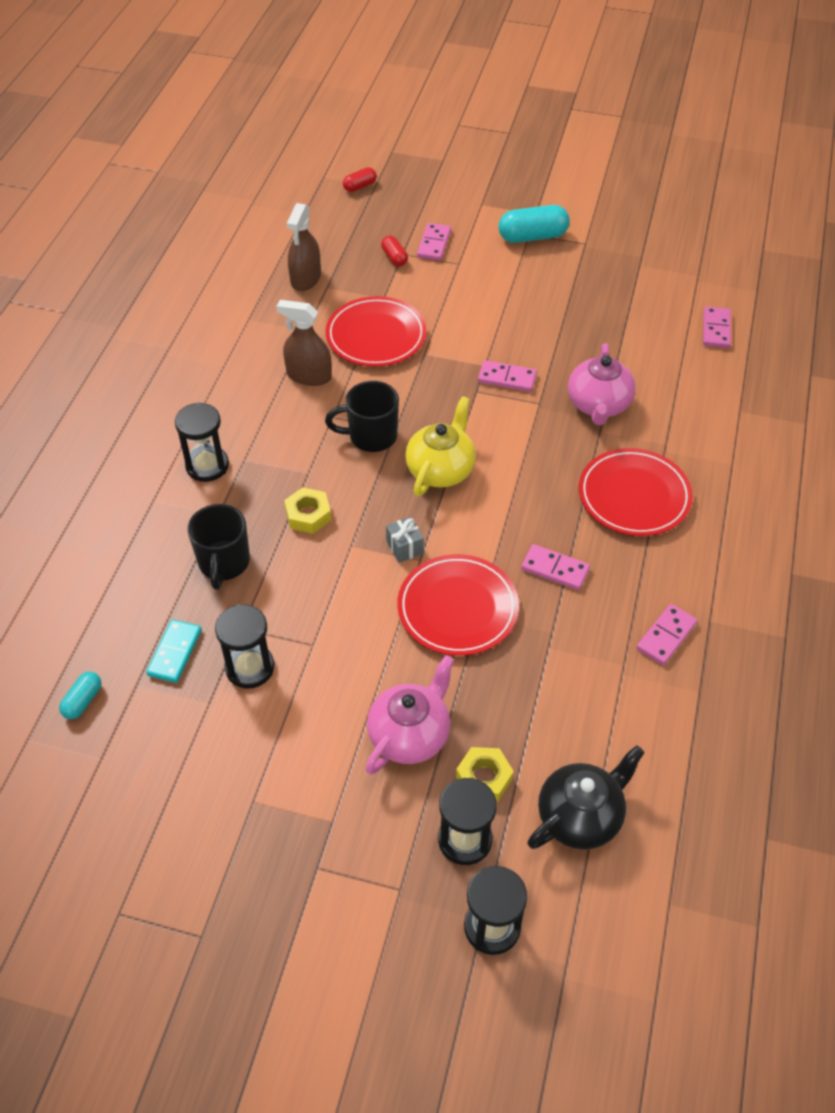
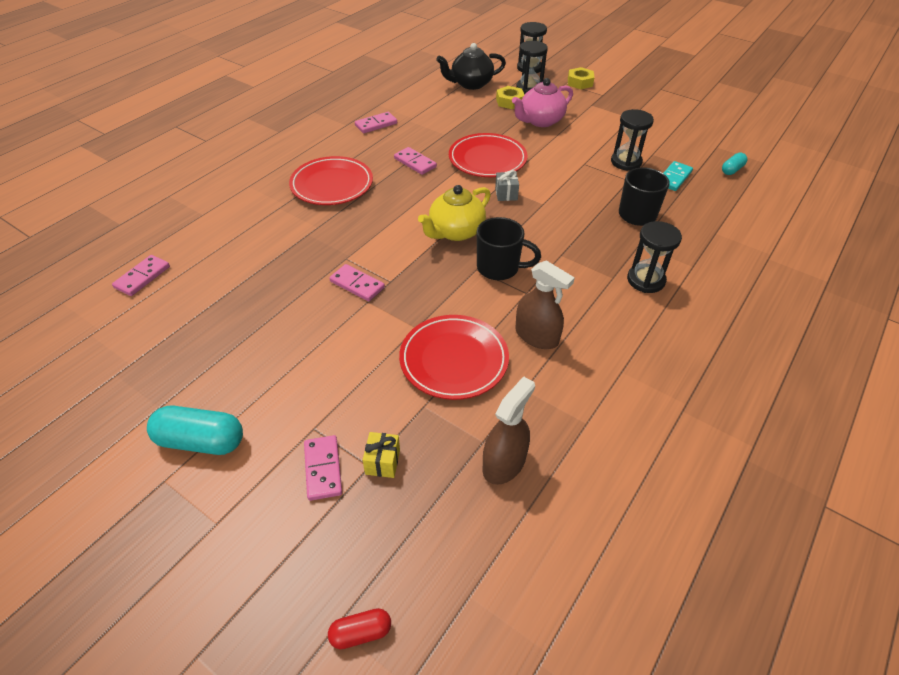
camera: 160 degrees left, 5 degrees down
(308, 515) = (569, 227): yellow nut -> yellow nut (580, 82)
(394, 257) = (382, 462): red capsule -> yellow gift
(434, 244) = (323, 469): pink domino -> pink domino turned 45 degrees counterclockwise
(598, 405) = (301, 244): pink teapot -> none

